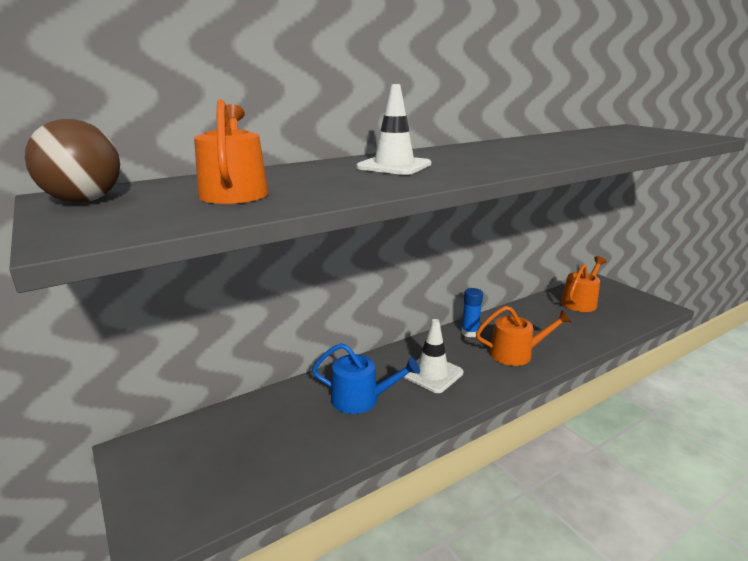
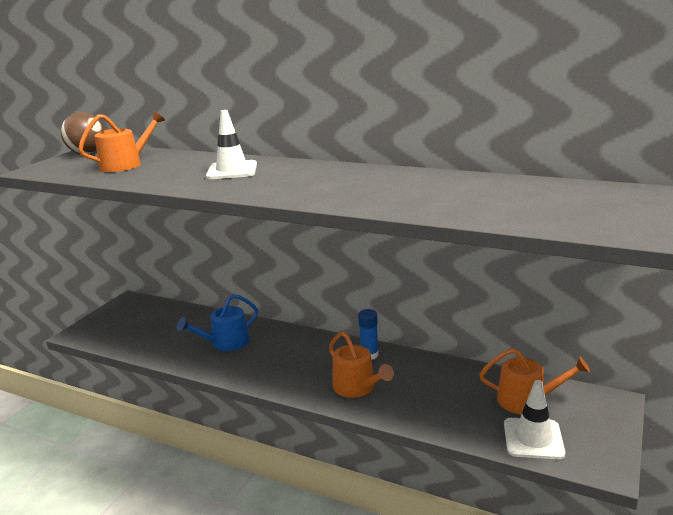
camera: 60 degrees right, 0 degrees up
(361, 399) = (226, 342): blue watering can -> blue watering can turned 75 degrees clockwise
(432, 374) = (284, 358): white traffic cone -> white traffic cone (533, 438)

